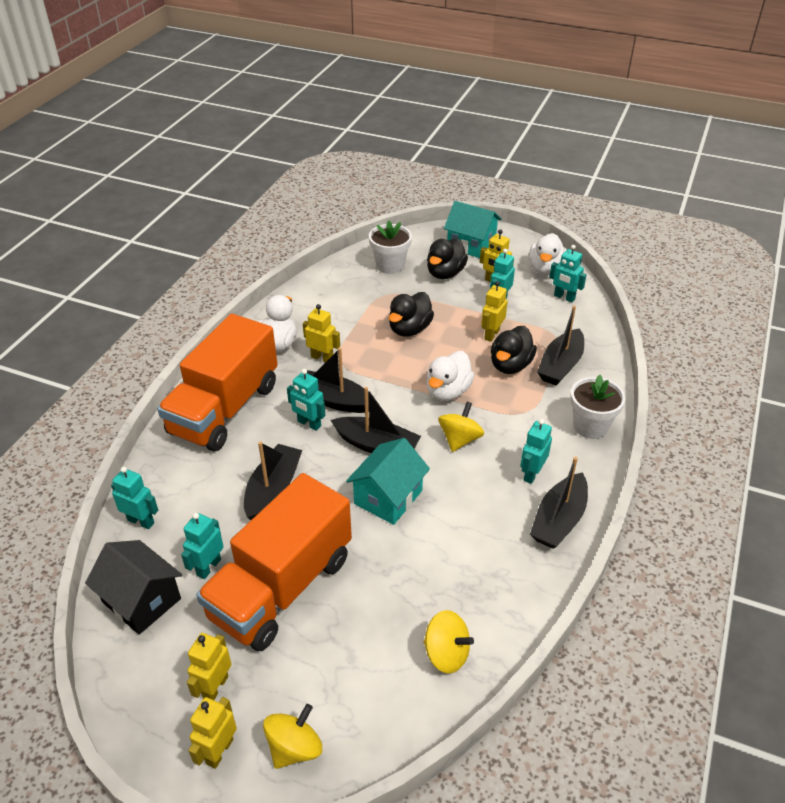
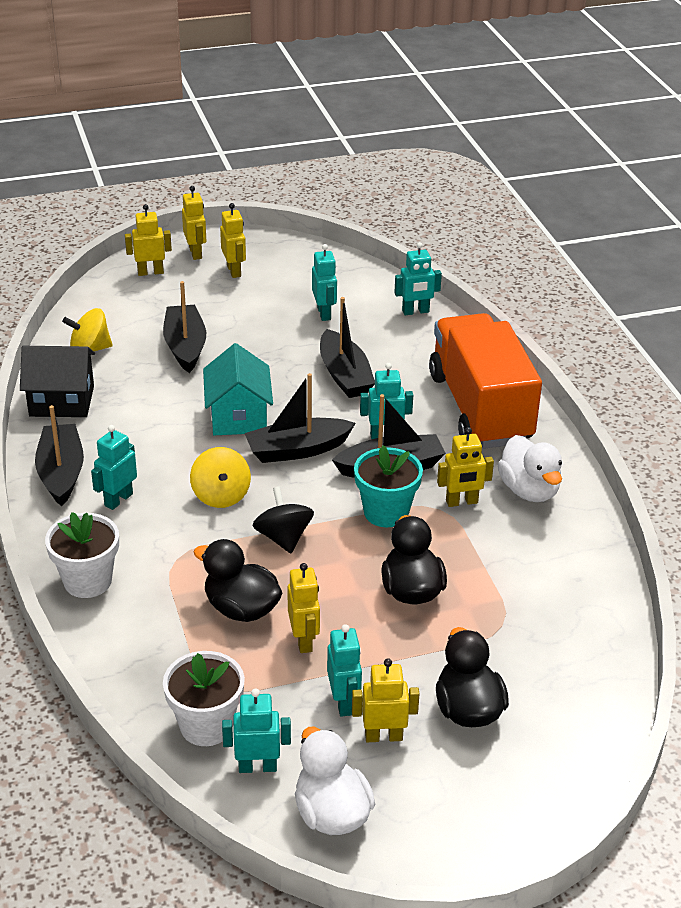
camera: 140 degrees right, 5 degrees down
(141, 600) = (344, 280): black house -> black house (62, 401)
(281, 587) = (254, 328): orange truck -> none
(294, 748) = (150, 272): yellow spinning top -> yellow robot
(372, 375) = (386, 512): none -> turquoise flower pot
(390, 265) = (556, 677): white flower pot -> white flower pot (206, 725)
(448, 391) = (283, 537): white duck -> black spinning top
(471, 245) = (494, 796): turquoise house -> none
(510, 365) = (241, 609): black duck -> black duck turned 45 degrees counterclockwise
(531, 474) = (118, 500): turquoise robot -> turquoise robot turned 135 degrees counterclockwise
(560, 365) = (178, 643): black boat -> black boat (185, 347)

